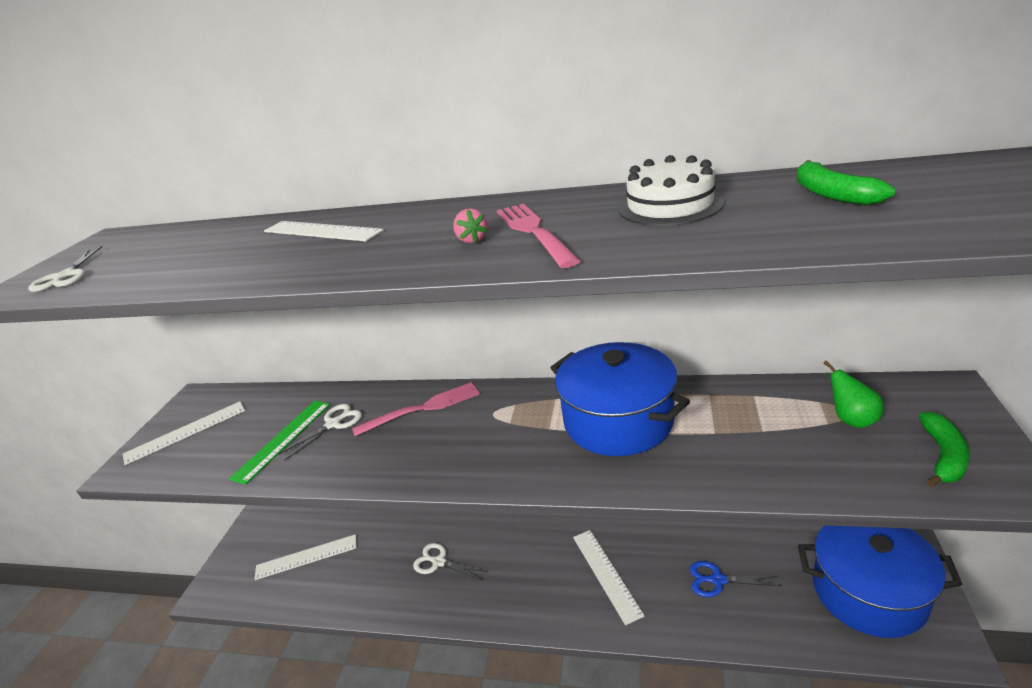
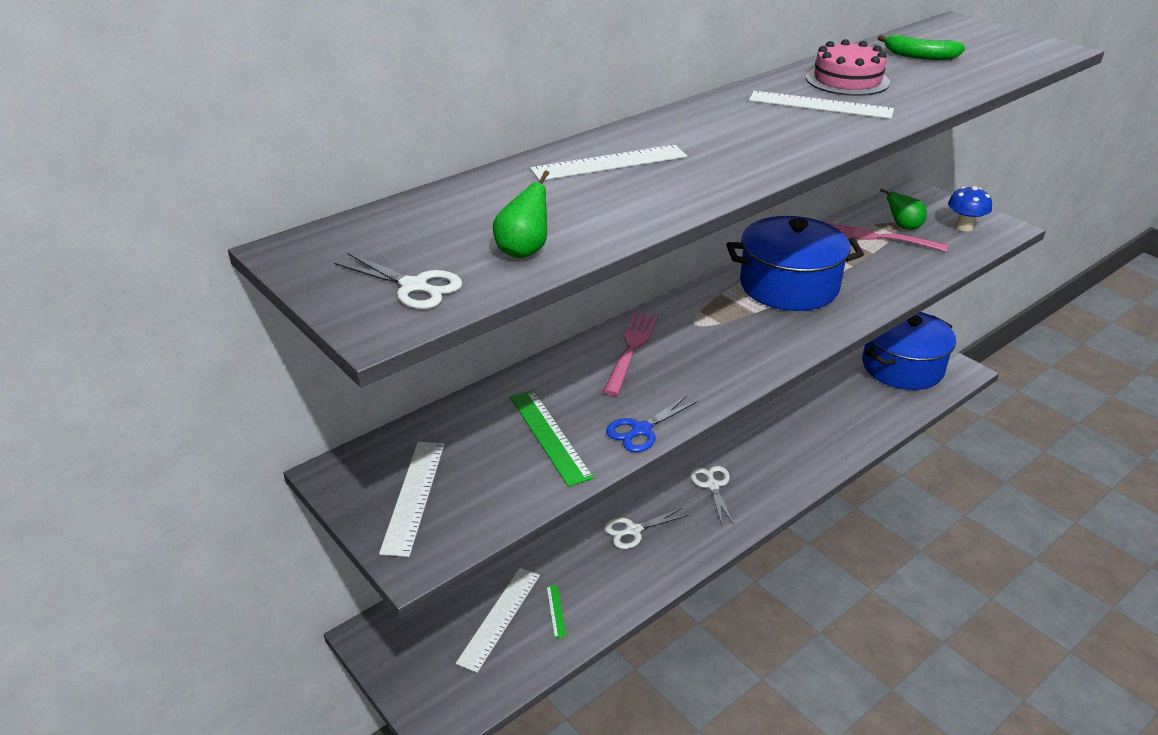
camera: 55 degrees left, 5 degrees up
(137, 275) = (524, 251): none -> green pear
(330, 578) = (556, 611): none -> green ruler
(333, 424) = (573, 400): white scissors -> white scissors (712, 485)
(472, 240) = (776, 132): pink strawberry -> none
(534, 232) = (806, 116): pink fork -> pink fork (879, 238)
(606, 574) = (763, 452): white ruler -> white ruler (820, 105)
(670, 205) = (847, 80): white cake -> pink cake
(717, 580) = (828, 410): blue scissors -> blue scissors (641, 430)
(943, 456) = (964, 227): green banana -> blue mushroom

